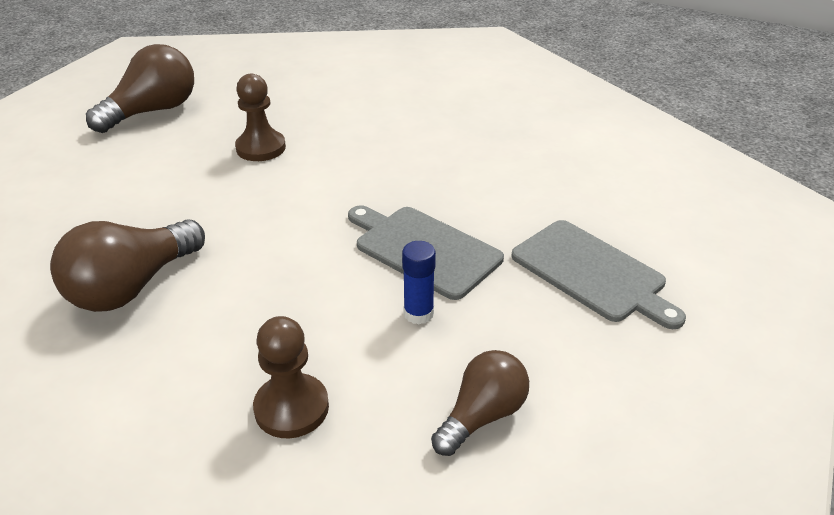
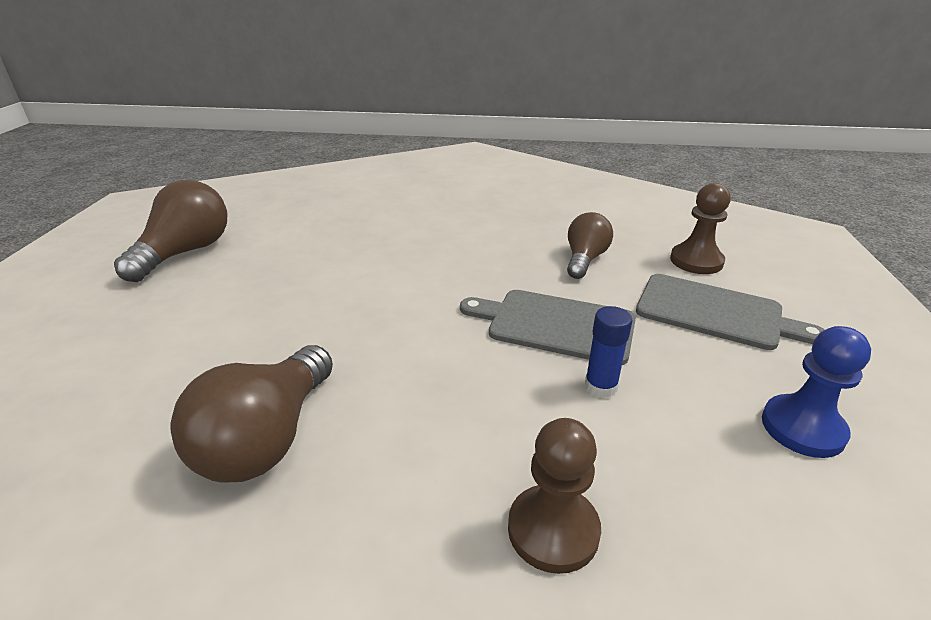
camera: 20 degrees left, 5 degrees down
(261, 148) = (326, 266): brown pawn -> brown pawn (696, 261)
(482, 415) = (747, 474): brown light bulb -> brown light bulb (584, 259)
(570, 395) = (802, 428): none -> blue pawn

